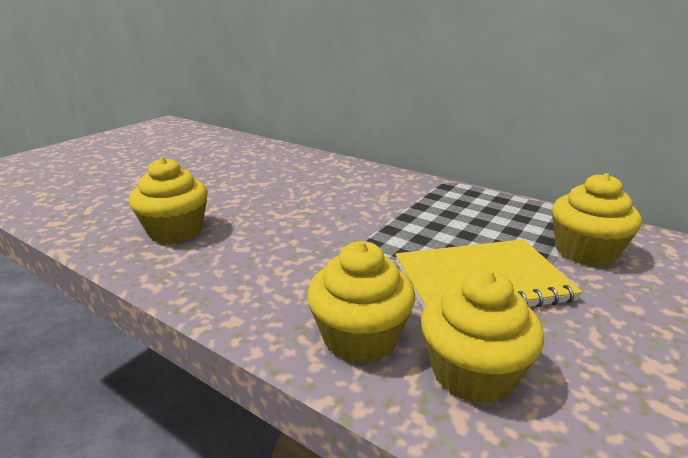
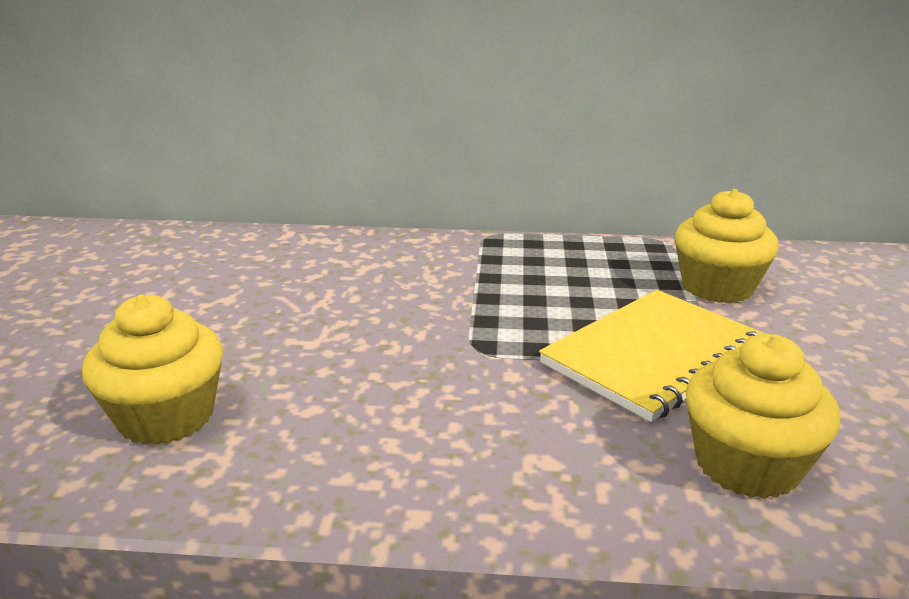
camera: 30 degrees left, 0 degrees up
(360, 337) = (597, 473): yellow cupcake -> none

